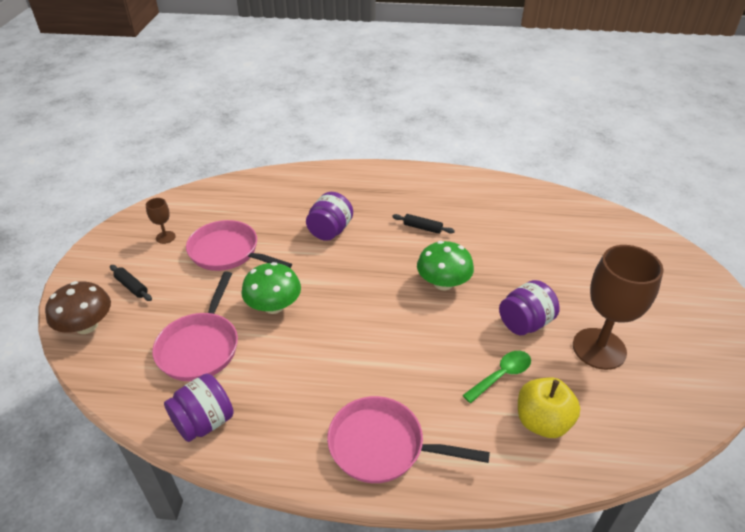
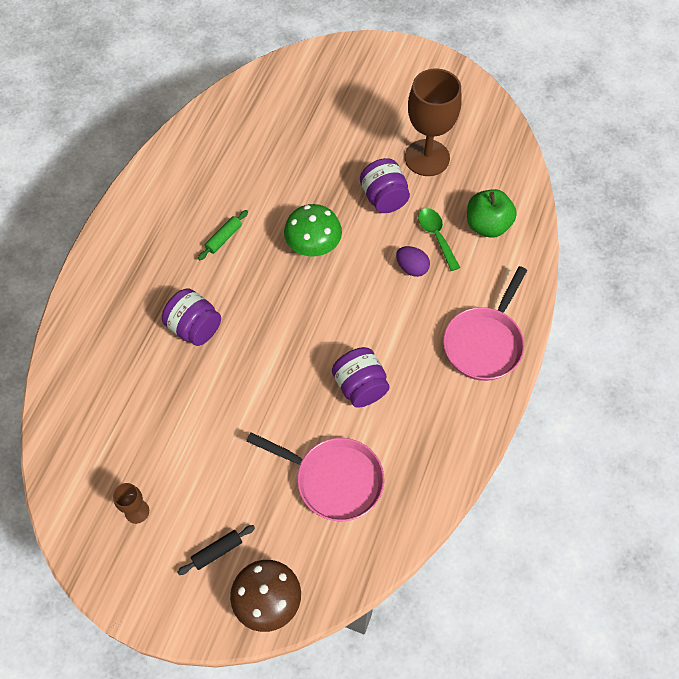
camera: 75 degrees left, 20 degrees up
(204, 422) = (428, 482): purple jar -> purple jar (360, 386)
(228, 252) = (193, 440): pink pan -> none
(274, 306) = (297, 403): green mushroom -> none
(422, 228) = (224, 238): black rolling pin -> green rolling pin
(451, 361) = (412, 268): none -> purple egg
(542, 422) = (487, 225): yellow apple -> green apple

